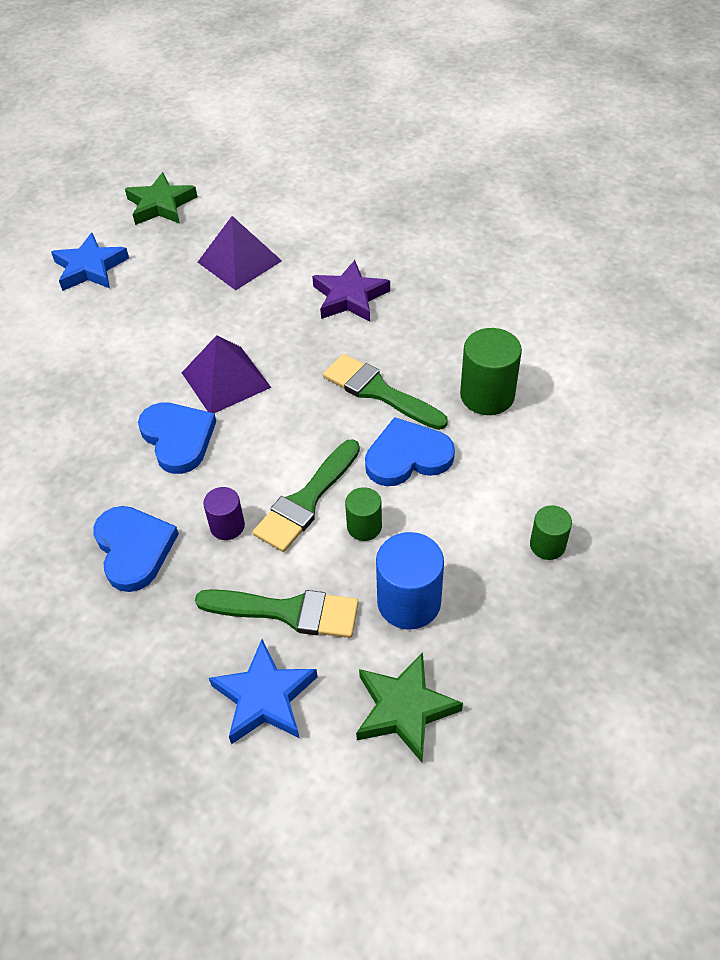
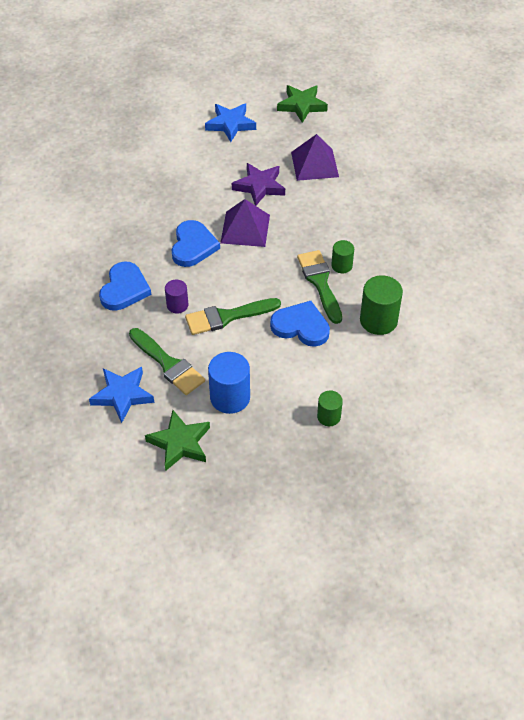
camera: 35 degrees right, 0 degrees up
(350, 297) = (357, 220): purple star -> purple star (259, 186)
(364, 527) = (243, 348): green cylinder -> green cylinder (341, 266)

